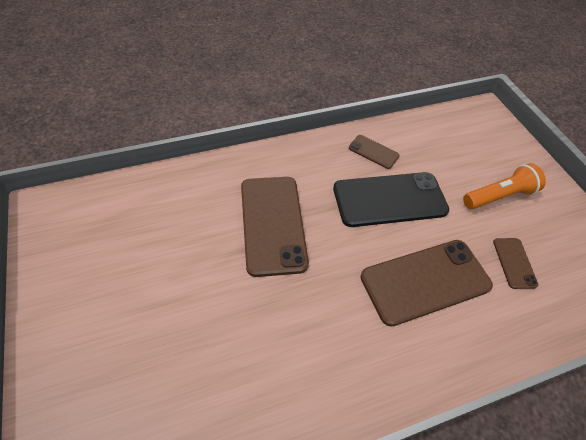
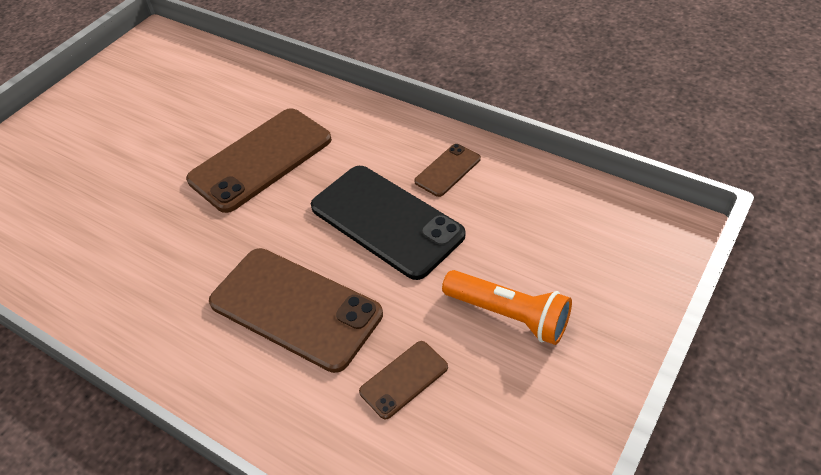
camera: 60 degrees right, 5 degrees down
(373, 152) = (447, 170): brown phone -> brown phone turned 45 degrees clockwise

